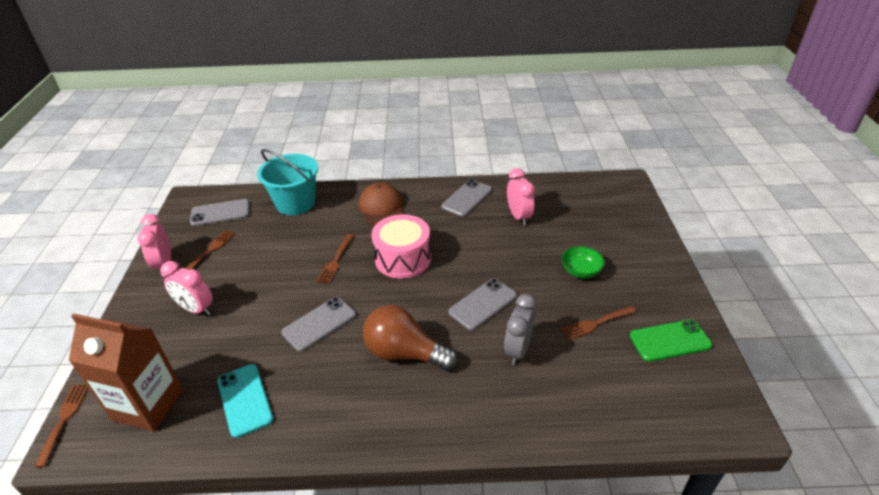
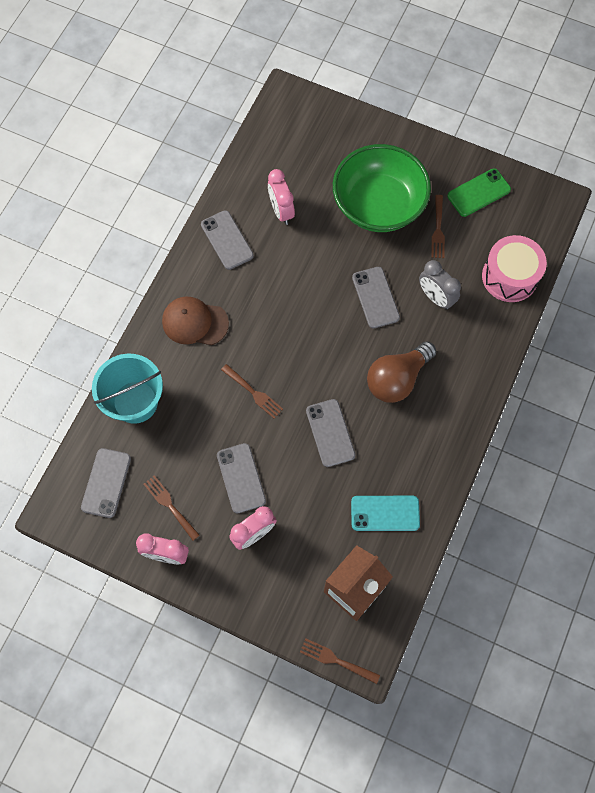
camera: 65 degrees left, 30 degrees up
(249, 282) = (241, 478): none -> grey phone
(403, 258) = (284, 334): pink drum -> pink drum (509, 276)
(518, 216) = (281, 211): pink clock -> pink clock turned 120 degrees counterclockwise
(581, 271) = (378, 205): green bowl -> green bowl, size x2.44
(670, 340) = (478, 193): green phone -> green phone turned 45 degrees clockwise

